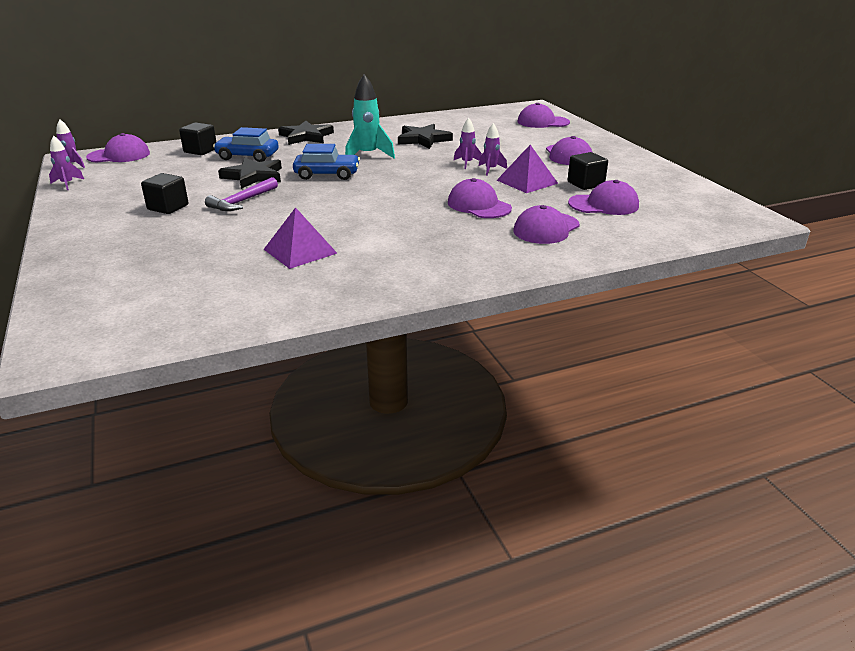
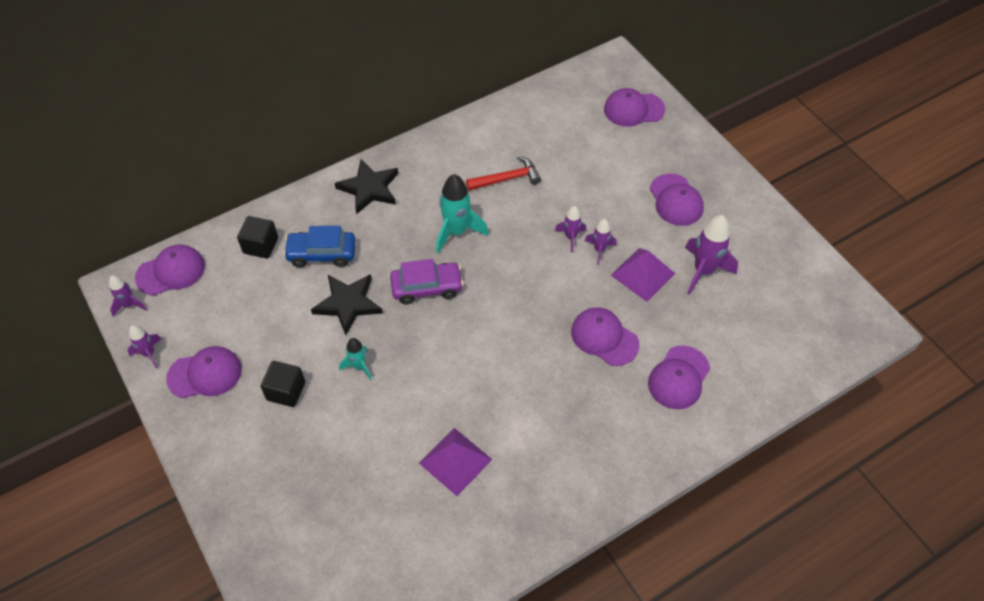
camera: 10 degrees left, 25 degrees up
(242, 201) = (359, 366): purple hammer -> turquoise rocket
(327, 174) = (427, 287): blue car -> purple car
(423, 139) = (507, 179): black star -> red hammer
(585, 184) = (703, 271): black cube -> purple rocket
(604, 205) = (727, 317): purple cap -> purple cap (205, 374)

